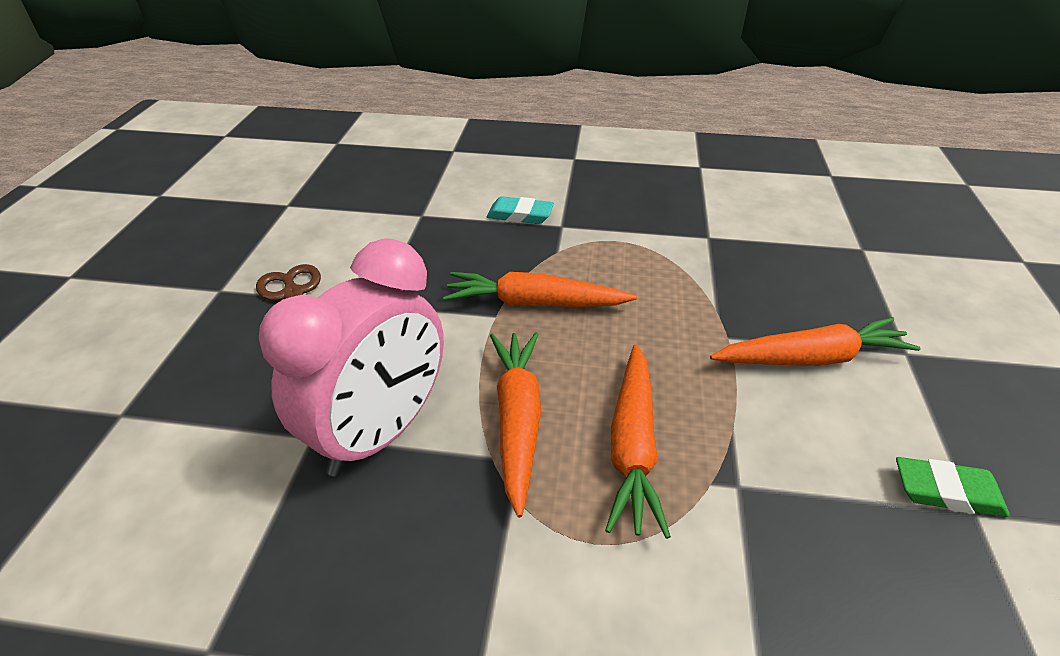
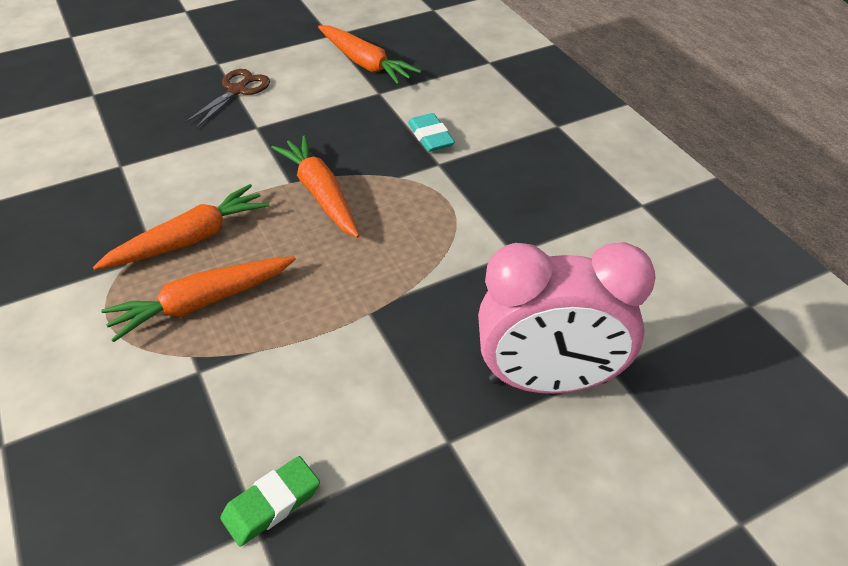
camera: 55 degrees right, 5 degrees up
(380, 433) = (140, 188): pink clock -> pink clock (548, 380)
(811, 358) = (383, 374): orange carrot -> orange carrot (365, 63)
(947, 491) = (271, 504): green eraser -> green eraser turned 75 degrees clockwise

